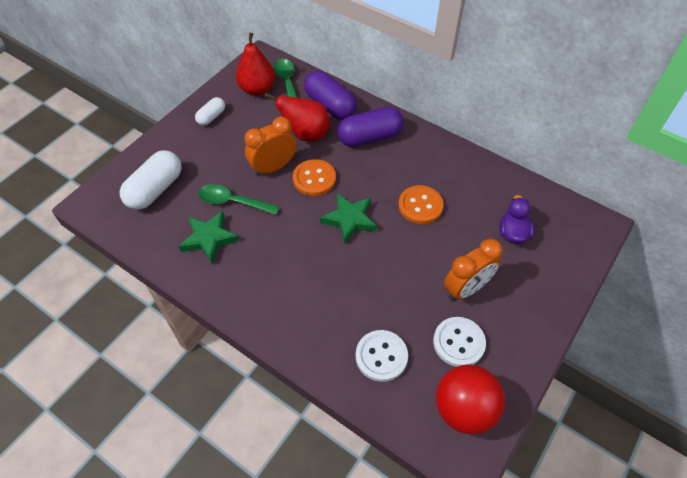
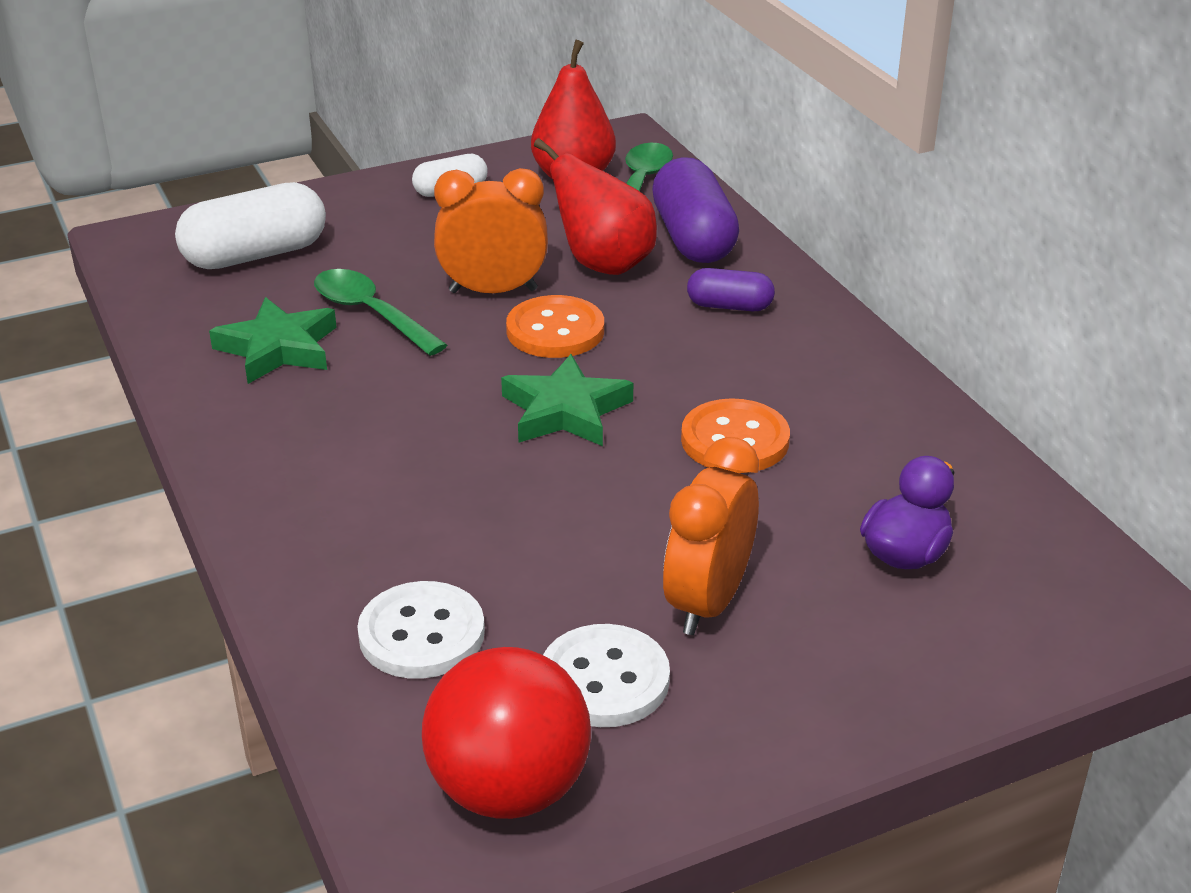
camera: 30 degrees right, 20 degrees down
(369, 137) = (729, 306): purple capsule -> purple capsule, size x0.55
(466, 289) = (708, 602): orange clock -> orange clock turned 120 degrees clockwise

